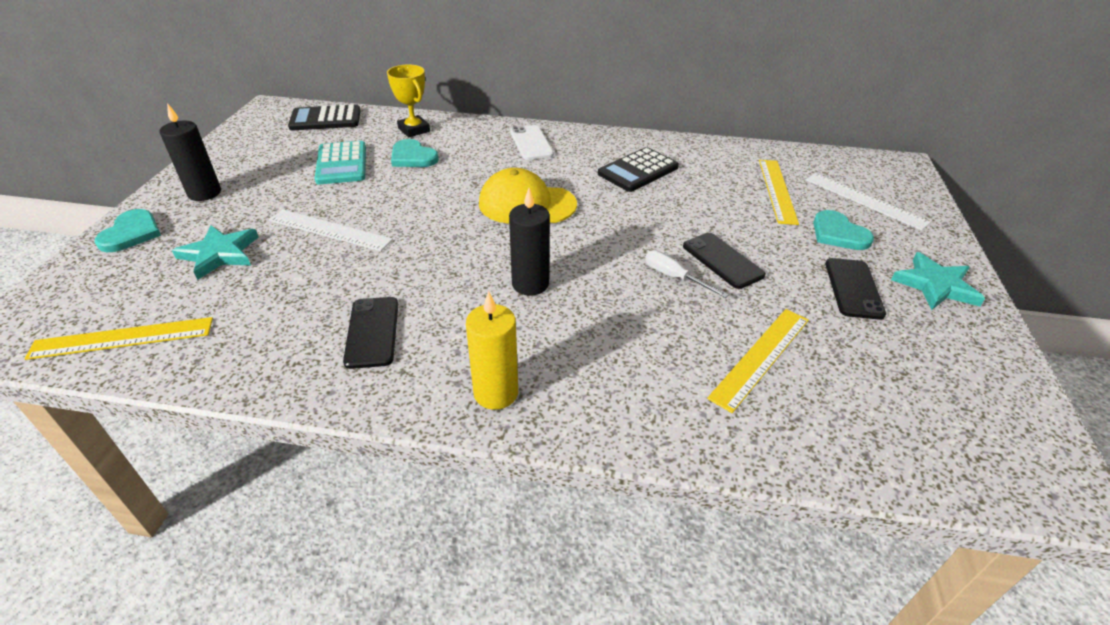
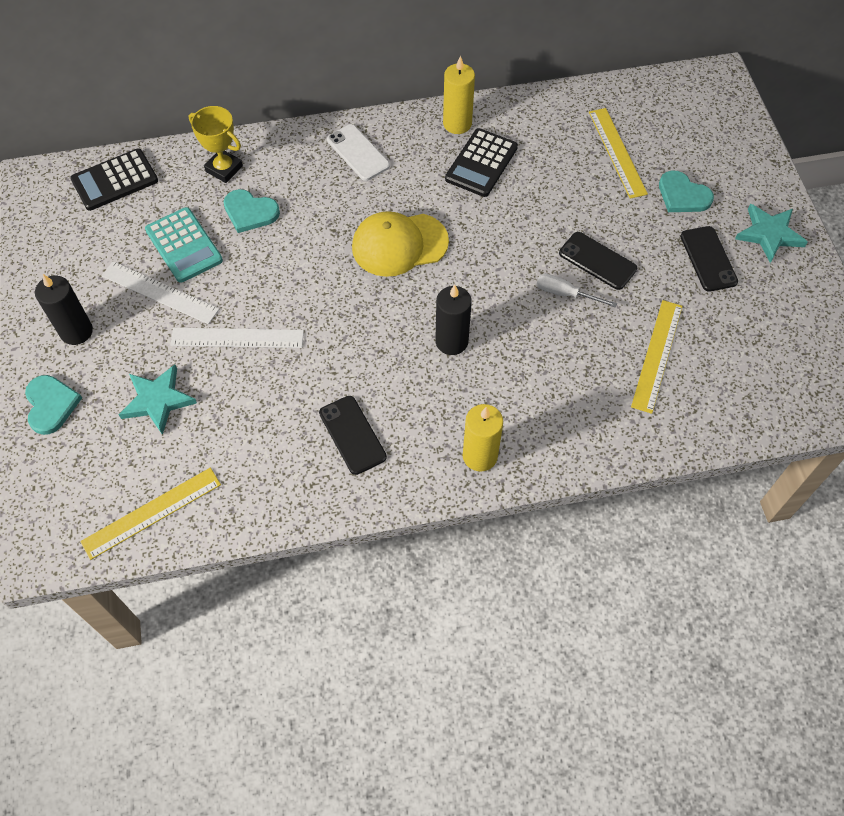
camera: 20 degrees left, 20 degrees up
(630, 144) = (457, 124): none -> yellow candle
(864, 200) = (696, 142): white ruler -> white ruler (159, 292)

